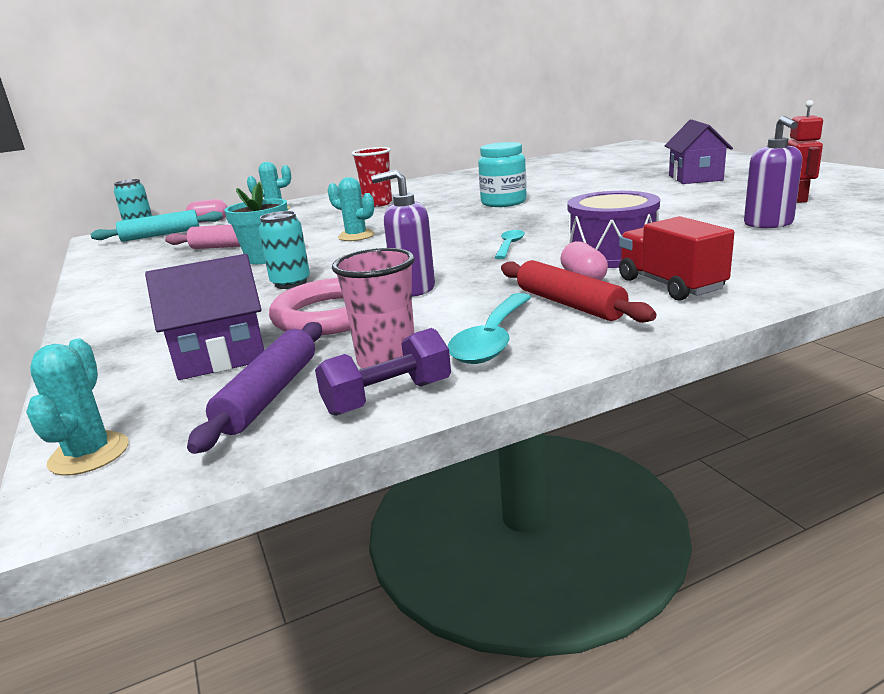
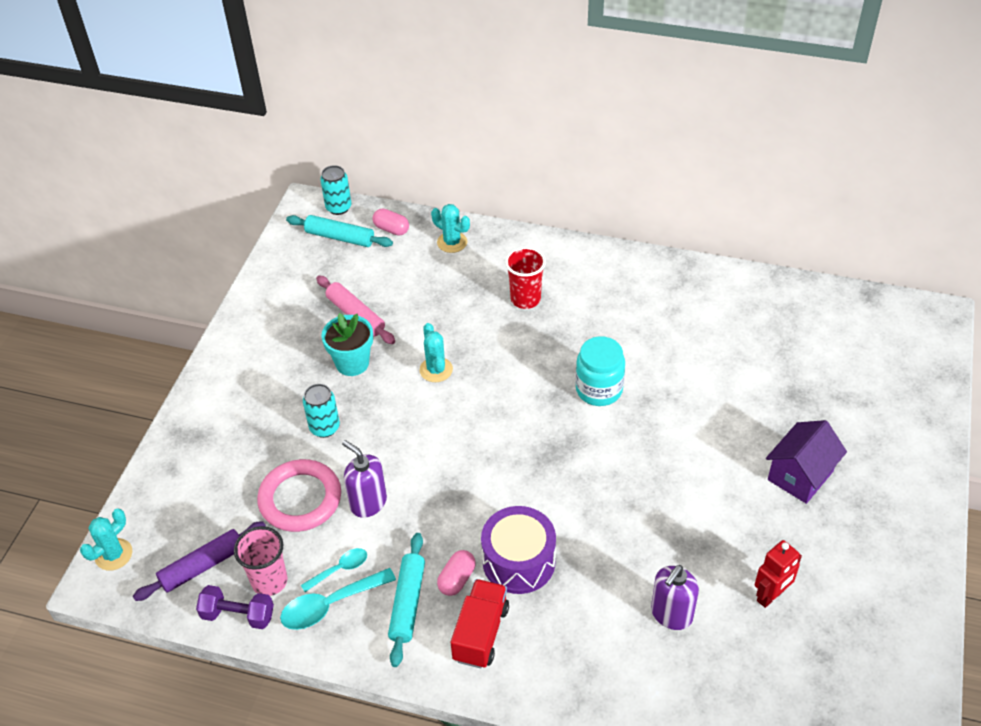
camera: 40 degrees right, 25 degrees up
(221, 356) = (217, 503): purple house -> none
(509, 245) = (490, 486): turquoise spoon -> turquoise spoon (340, 569)
(569, 304) = (407, 603): red rolling pin -> turquoise rolling pin

